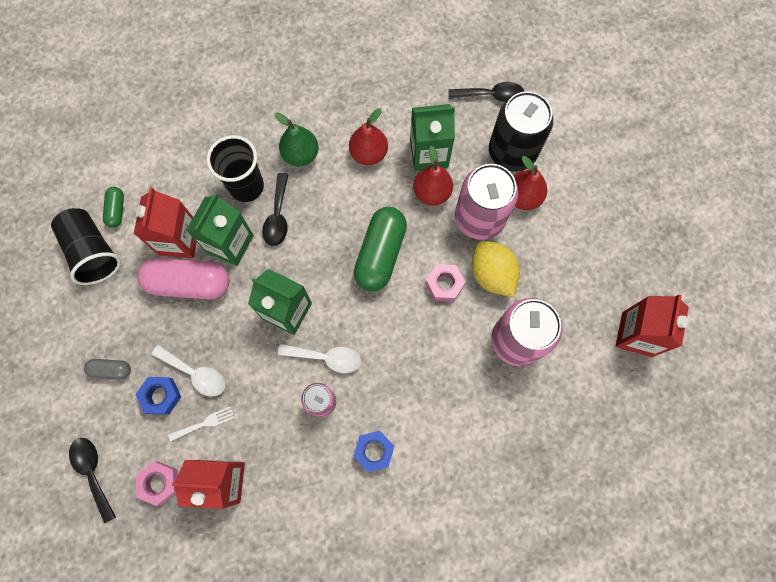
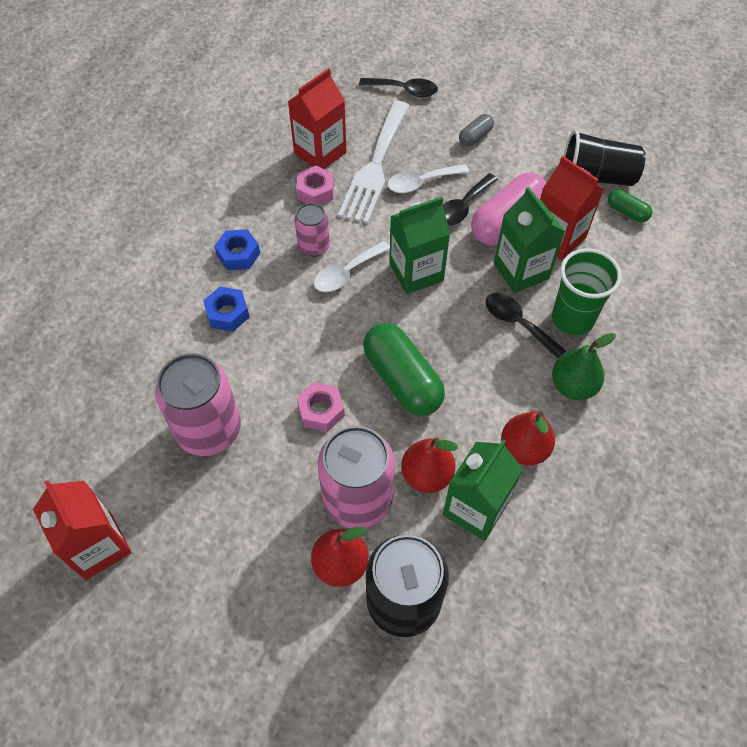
camera: 130 degrees right, 15 degrees down
(160, 482) = (358, 119): pink nut -> pink nut (315, 191)
(161, 396) = (424, 153): blue nut -> blue nut (227, 313)
(205, 423) = (375, 167): white fork -> white fork, size x2.49
(246, 186) = (572, 319): black cup -> green cup
(491, 95) = (497, 643): black spoon -> black spoon (463, 207)
(492, 274) = (289, 461): yellow lemon -> none

